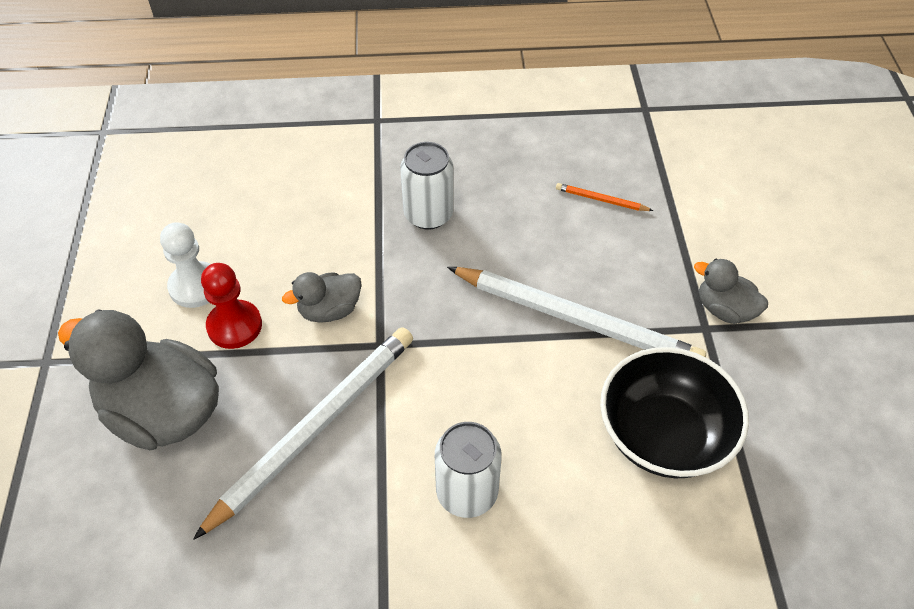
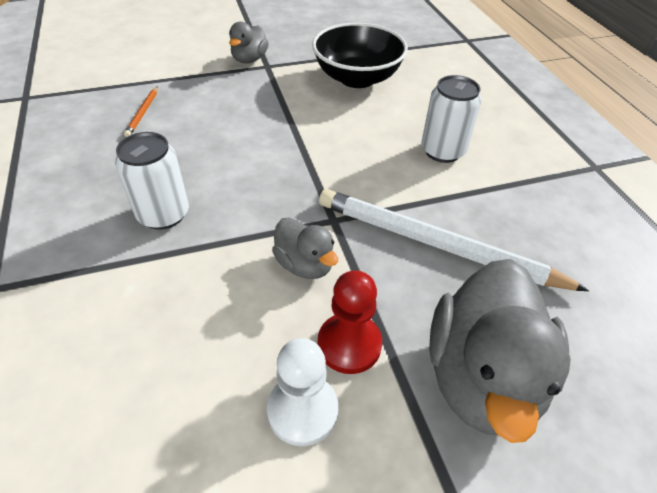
camera: 105 degrees left, 5 degrees down
(575, 319) = (274, 117): white pencil -> none

